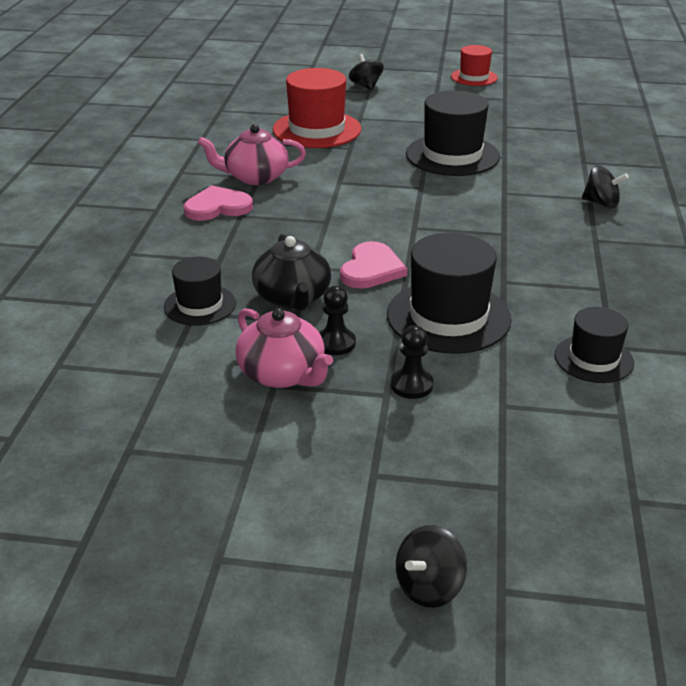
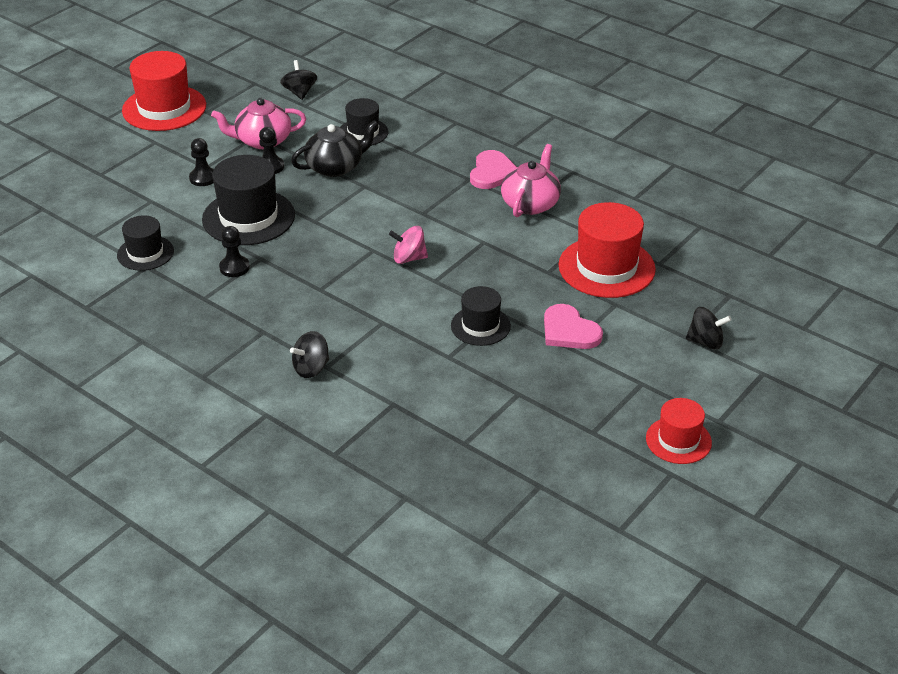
camera: 120 degrees right, 5 degrees up
(273, 516) = (164, 108): none -> red hat
(292, 297) = (335, 167): black teapot -> black teapot turned 135 degrees clockwise
(371, 269) = (336, 209): pink heart -> pink heart (569, 331)
(404, 207) = (409, 258): none -> pink spinning top
(429, 586) = (78, 132): black spinning top -> black spinning top (299, 92)
(452, 155) = (480, 326): black hat -> black hat, size x0.59
(537, 290) = (234, 267): none -> black pawn

